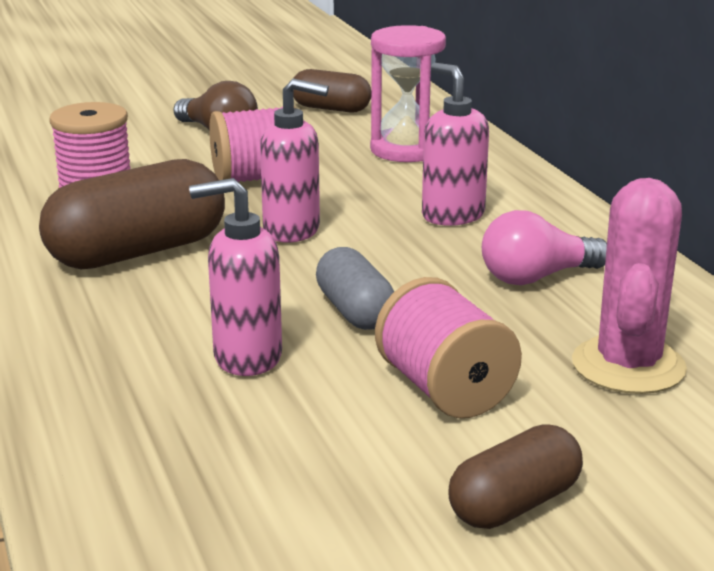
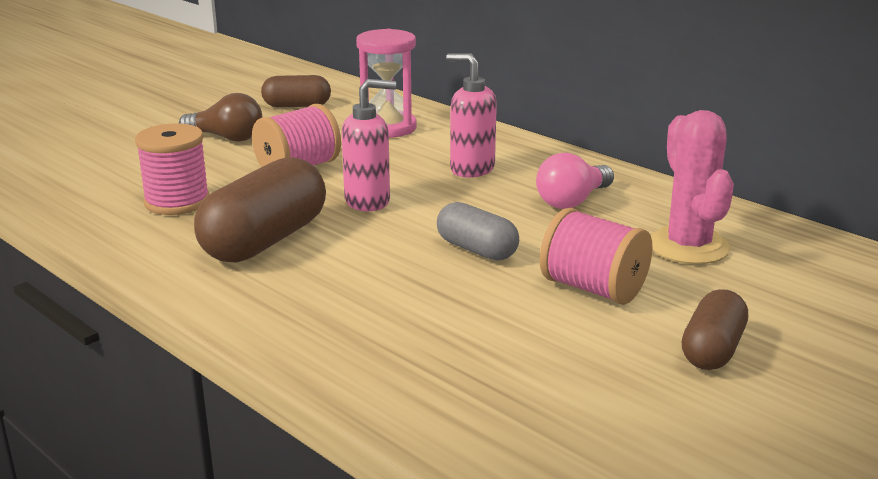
camera: 25 degrees left, 0 degrees up
(246, 357) = (435, 299): pink soap dispenser -> none

